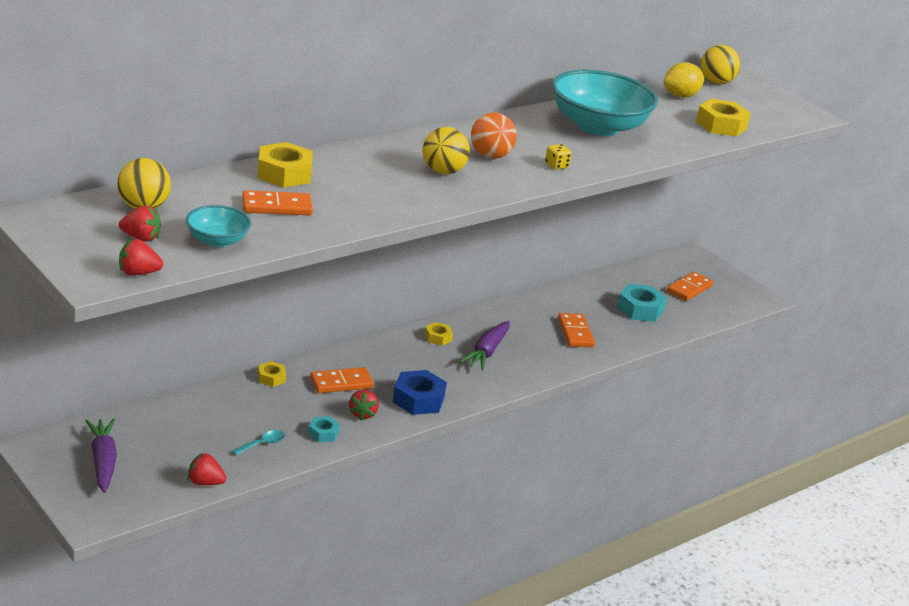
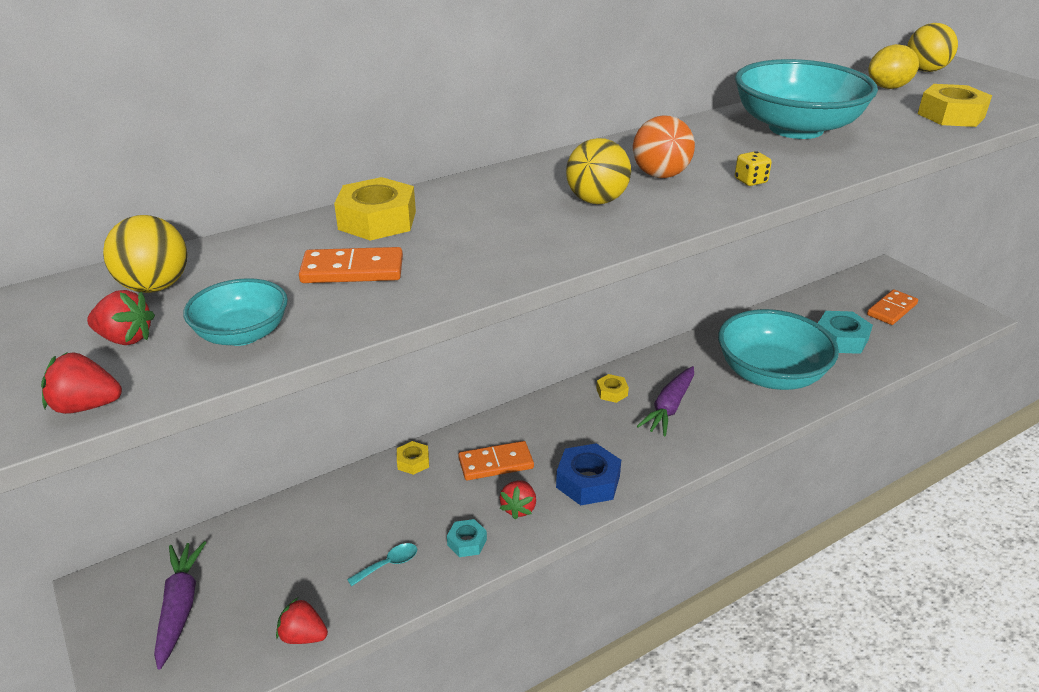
camera: 10 degrees right, 5 degrees up
(575, 333) = (770, 374): orange domino -> turquoise bowl

